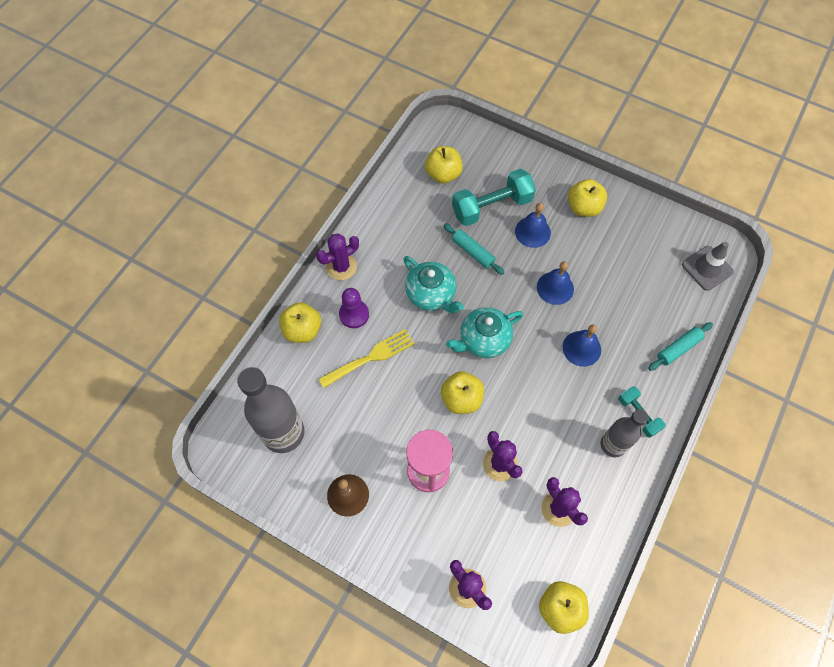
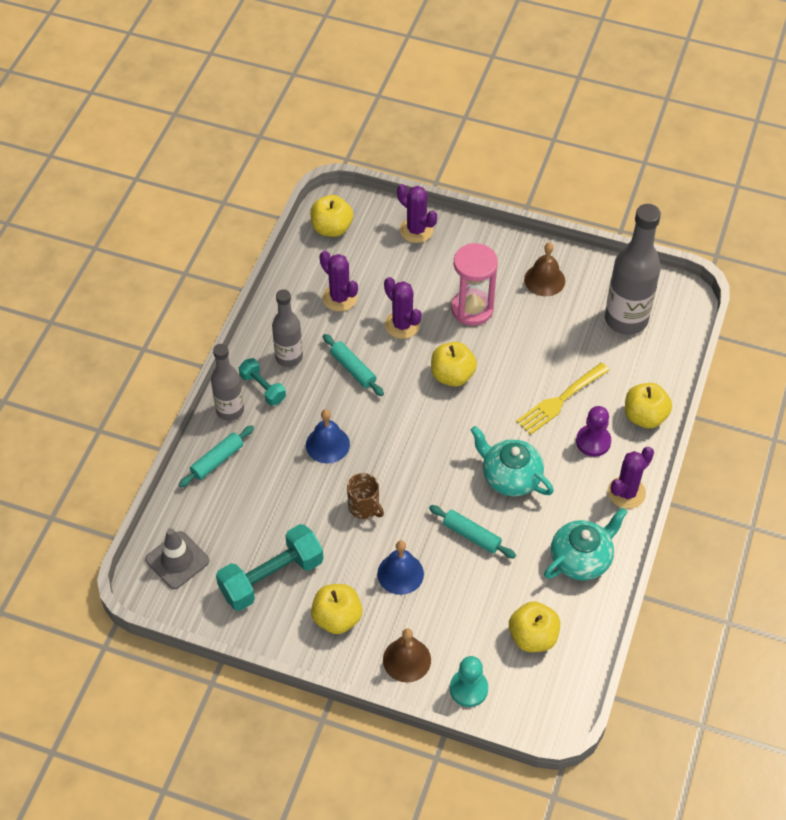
camera: 170 degrees right, 10 degrees down
(483, 340) = (439, 436): turquoise teapot -> turquoise teapot (581, 559)
(491, 207) = (458, 600): turquoise dumbbell -> turquoise dumbbell (271, 577)
(495, 149) = (468, 689): none -> turquoise pawn
(536, 173) = (406, 660): none -> brown bell
(553, 421) = (353, 369): none -> turquoise rolling pin
(555, 288) = (364, 507): blue bell -> brown mug
(668, 396) = (230, 410): none -> grey bottle

